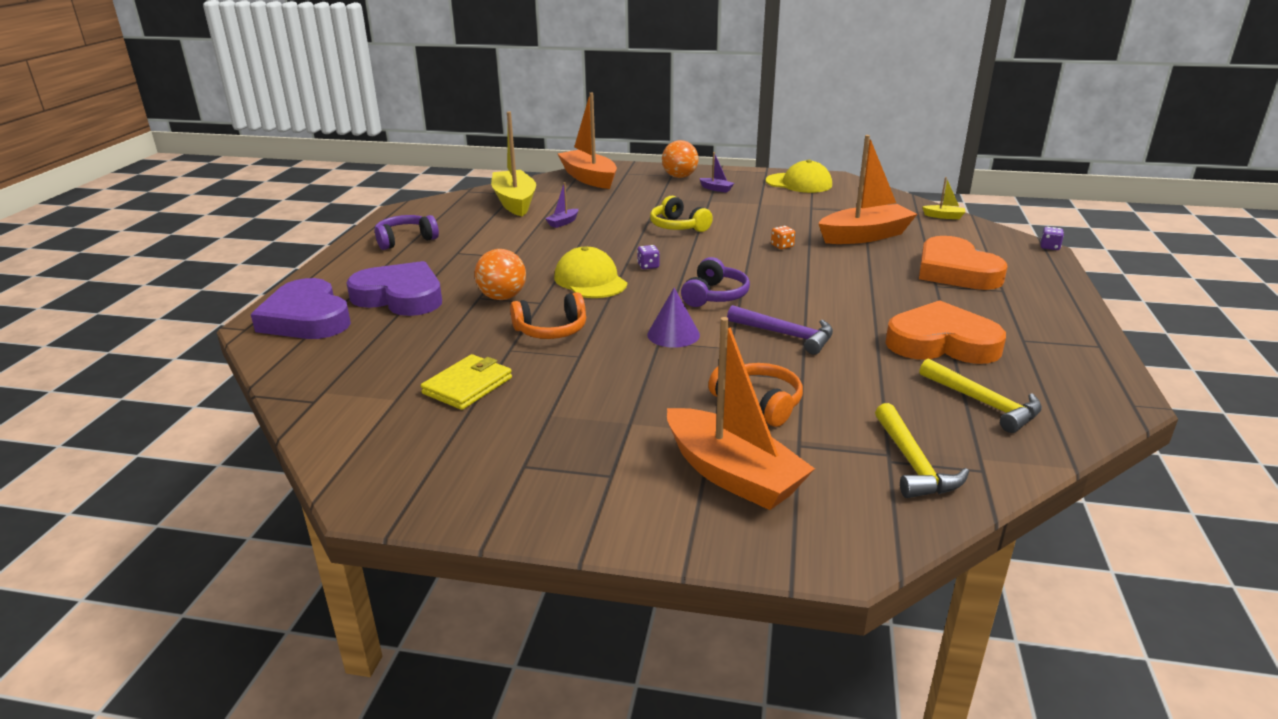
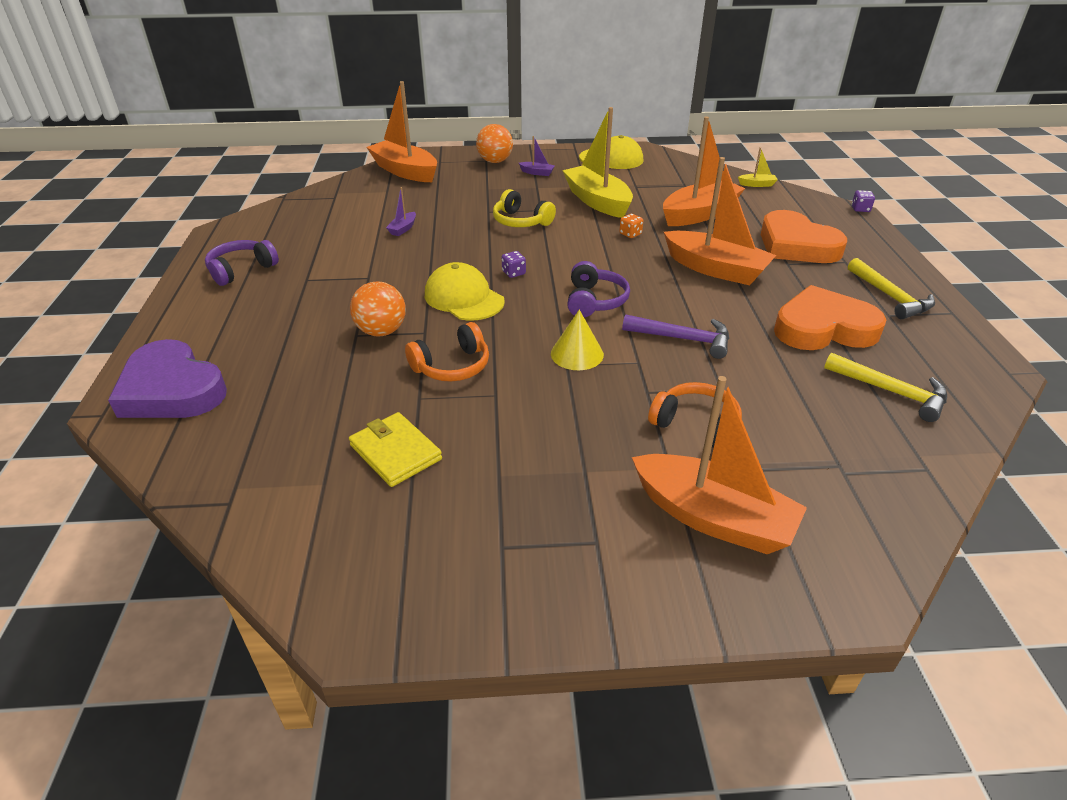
camera: 15 degrees left, 10 degrees up
(400, 297) = (268, 345): purple heart -> none
(468, 385) = (395, 452): yellow wallet -> yellow wallet turned 60 degrees counterclockwise
(514, 202) = (340, 208): yellow boat -> yellow boat (597, 201)
(673, 334) = (577, 354): purple cone -> yellow cone
(854, 283) = (716, 269): none -> orange boat
(913, 463) = (866, 472): yellow hammer -> yellow hammer (890, 297)

